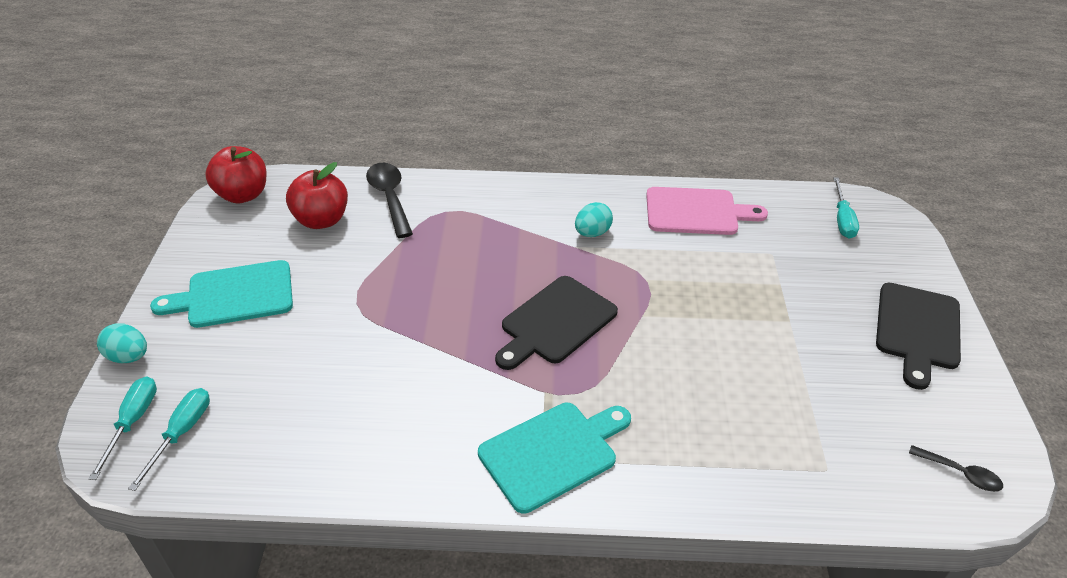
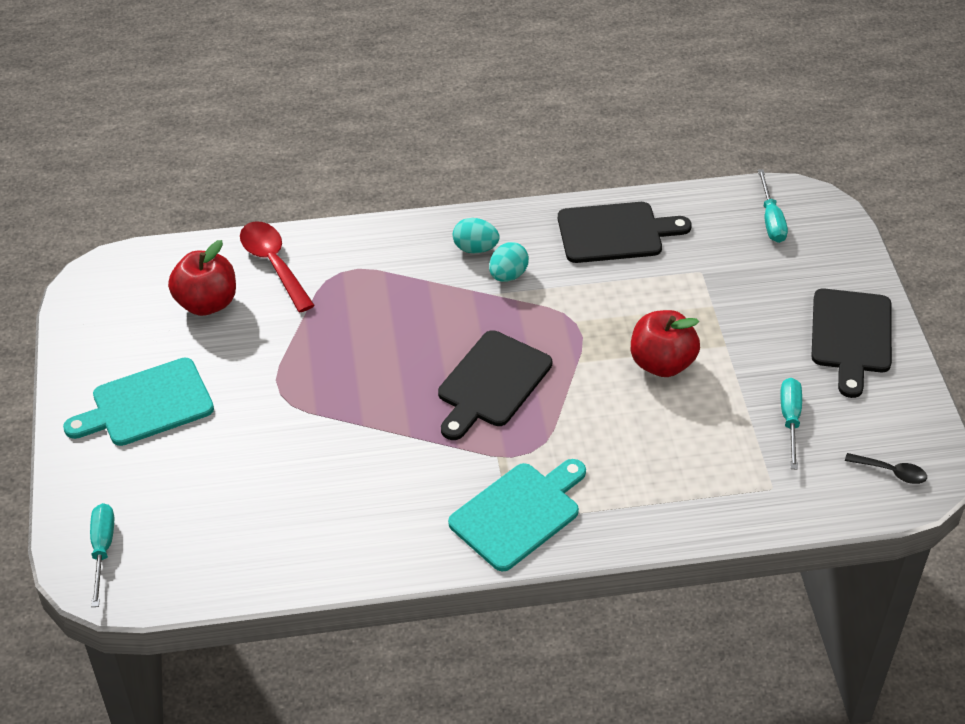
camera: 10 degrees left, 5 degrees up
(128, 357) = (66, 487): turquoise egg -> turquoise egg (475, 248)
(181, 433) = (156, 552): turquoise screwdriver -> turquoise screwdriver (790, 420)
(243, 195) = (104, 284): red apple -> red apple (662, 363)
(390, 198) = (273, 264): black spoon -> red spoon
(696, 212) = (615, 233): pink cutting board -> black cutting board

